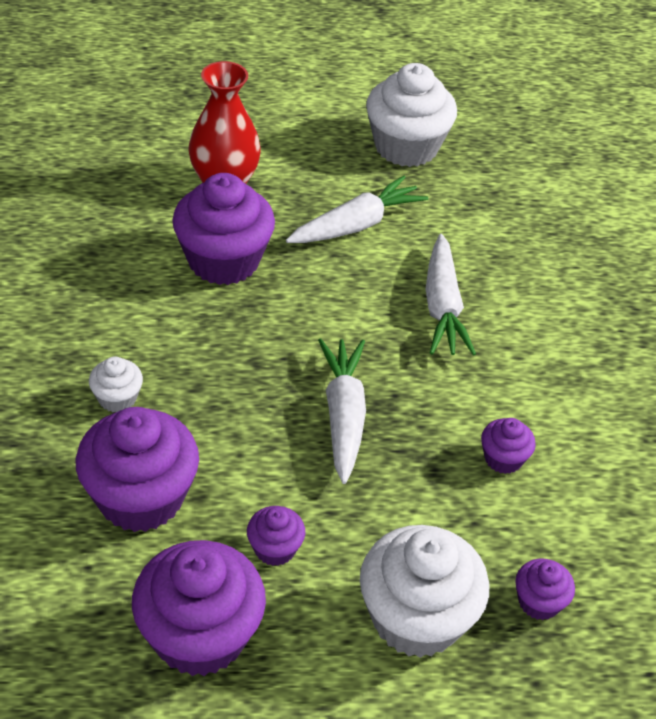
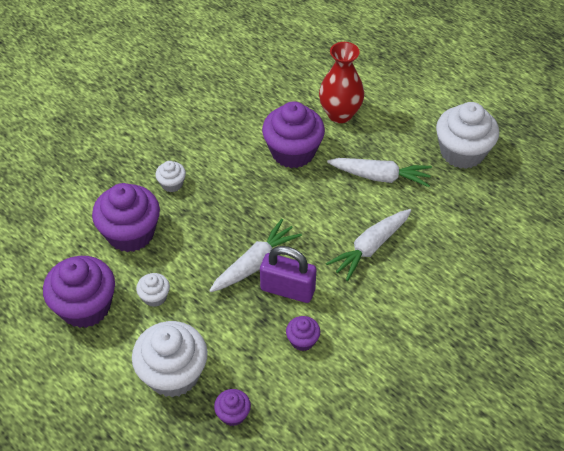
camera: 50 degrees right, 5 degrees up
(275, 548) = (155, 297): purple cupcake -> white cupcake
(416, 416) = (287, 289): none -> purple padlock

